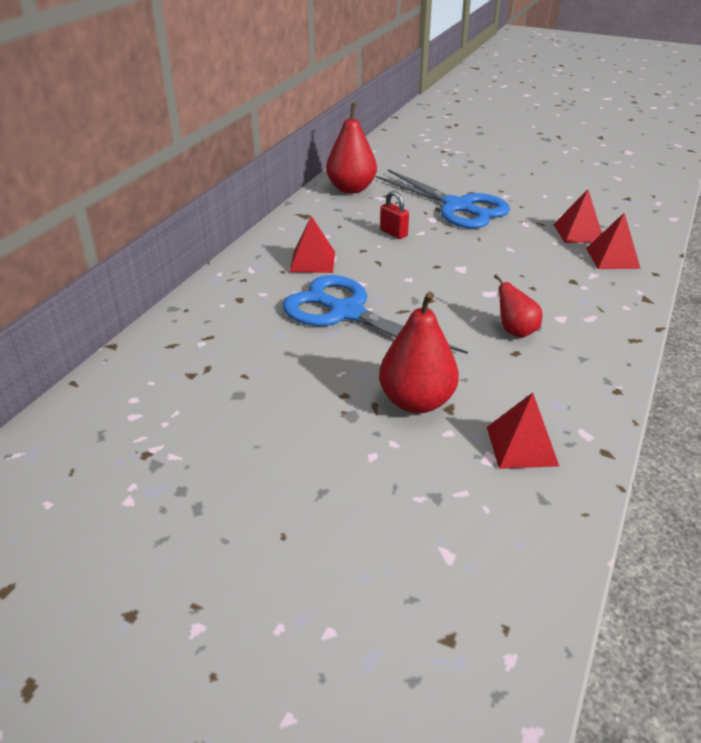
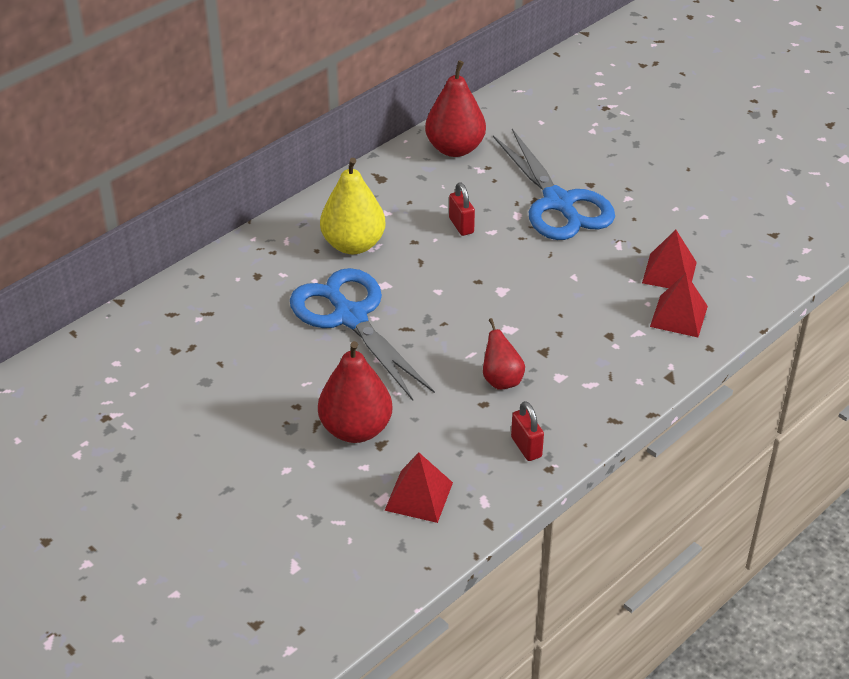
camera: 20 degrees right, 5 degrees up
(312, 261) = (353, 245): red pyramid -> yellow pear
(582, 378) = (526, 447): none -> red padlock

